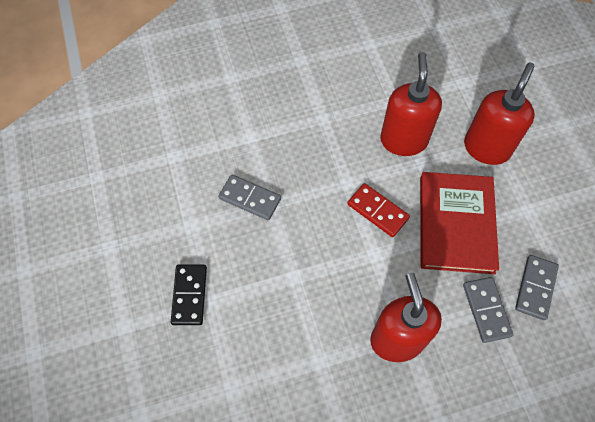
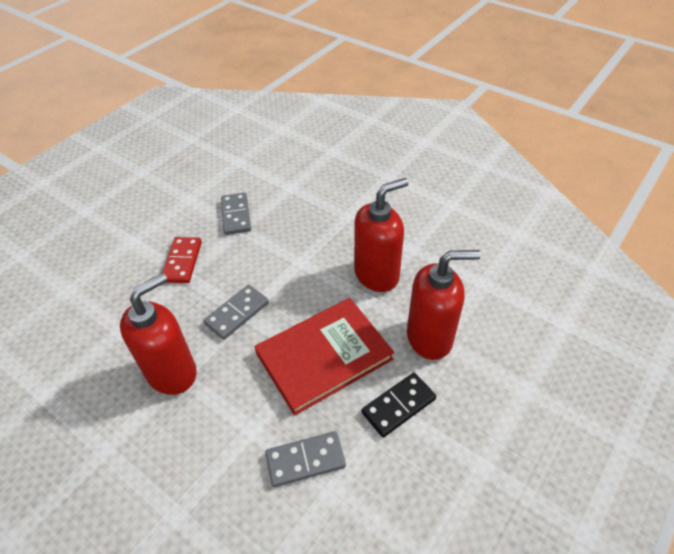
camera: 55 degrees right, 15 degrees down
(189, 295) = (130, 228): black domino -> black domino (398, 406)
(377, 211) = (289, 294): red domino -> red domino (182, 261)
(486, 310) = (249, 428): grey domino -> grey domino (237, 313)

